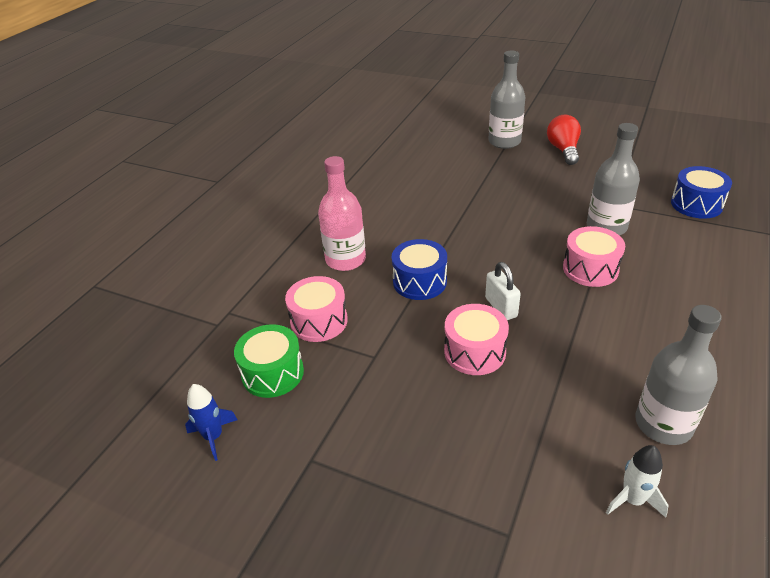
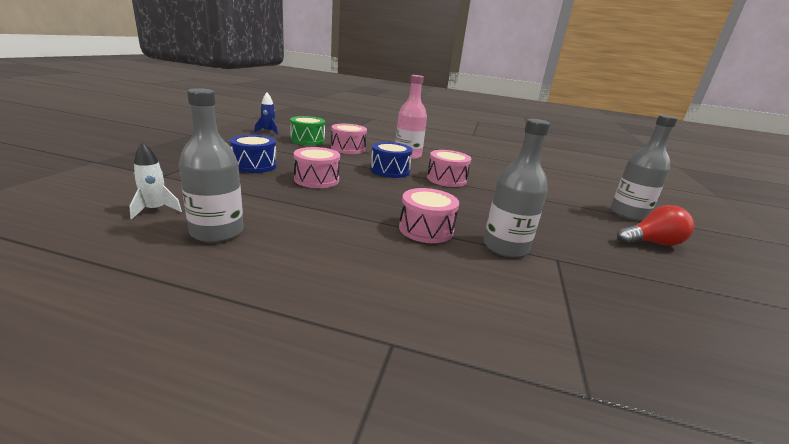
camera: 75 degrees right, 15 degrees down
(440, 236) = (446, 179): none -> pink drum
(501, 307) = (364, 191): white padlock -> none
(696, 204) = (615, 325): blue drum -> blue drum (254, 165)

